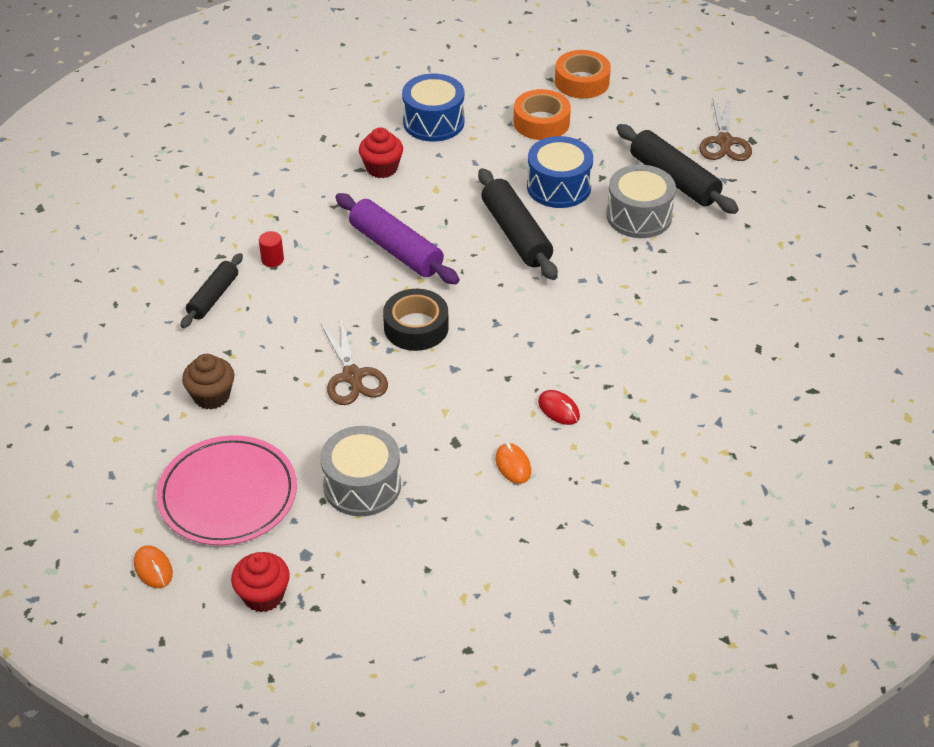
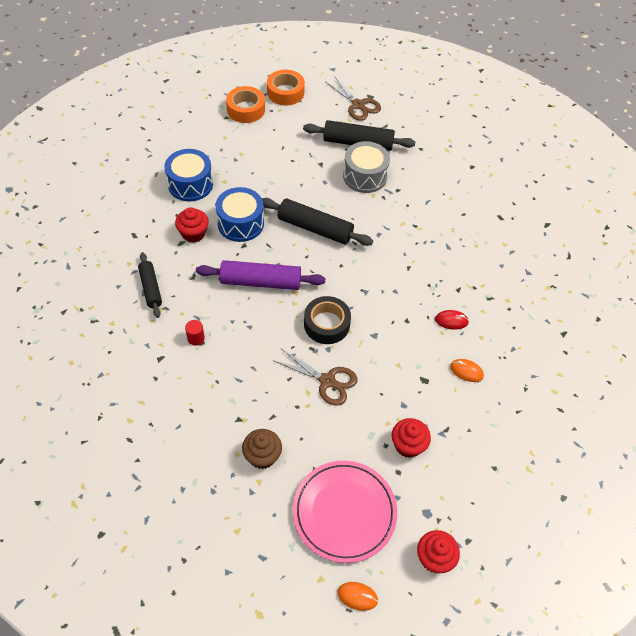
camera: 45 degrees left, 10 degrees up
(213, 297) = (188, 389): black rolling pin -> black rolling pin (151, 288)
(362, 485) = (408, 445): grey drum -> red cupcake
(541, 122) = (251, 148): orange tape -> orange tape (285, 92)
(558, 187) = (305, 184): blue drum -> blue drum (240, 223)

